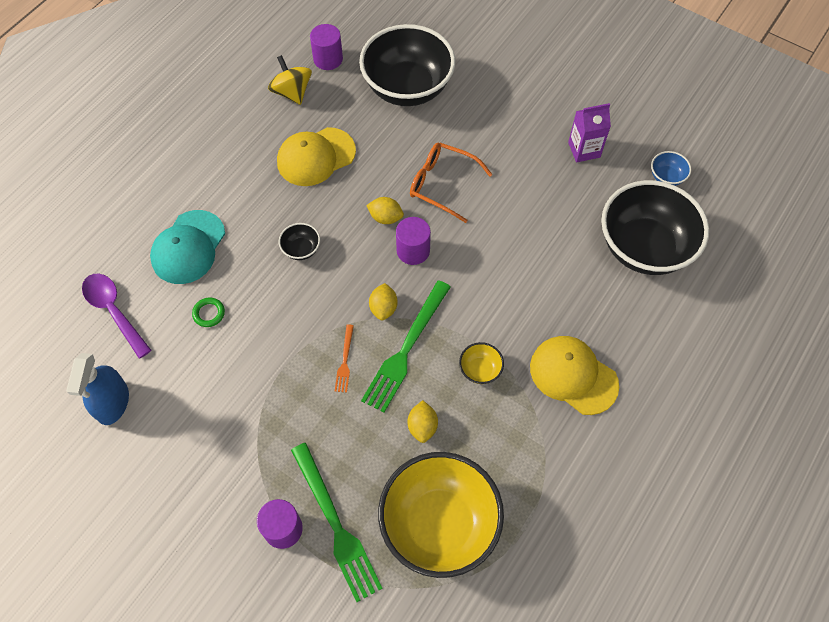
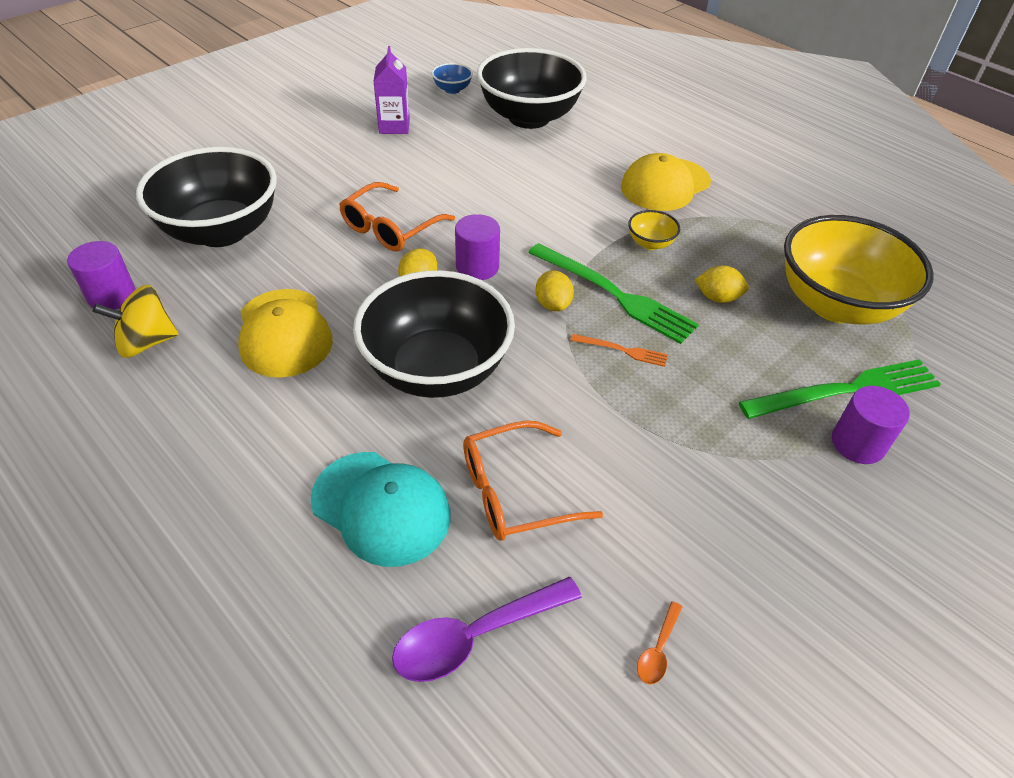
camera: 80 degrees left, 15 degrees down
(113, 402) = (658, 650): blue spray bottle -> orange spoon
(209, 313) = (515, 492): green ring -> orange glasses
(301, 249) = (437, 369): black bowl -> black bowl, size x2.49
(383, 308) = (553, 304): yellow lemon -> yellow lemon turned 60 degrees clockwise

